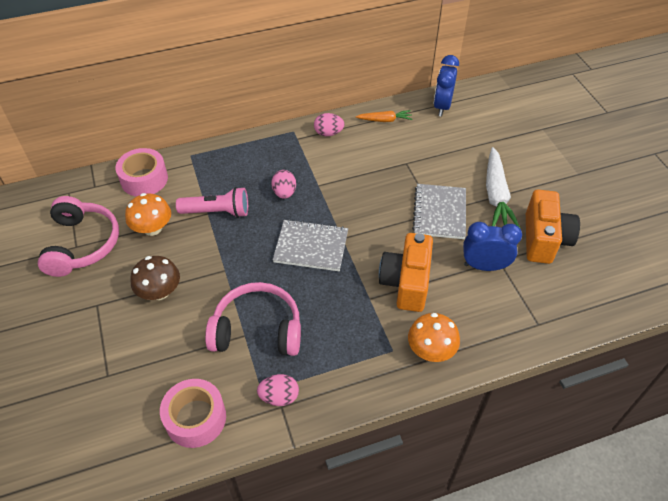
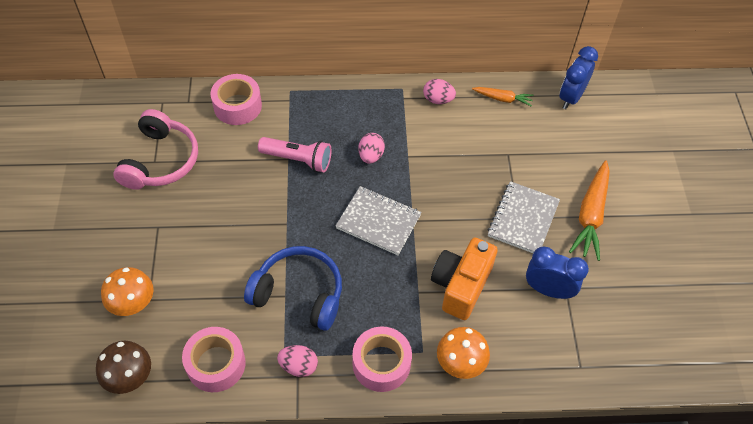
camera: 15 degrees right, 5 degrees up
(152, 228) = (231, 161): orange mushroom -> orange mushroom (132, 302)
(160, 291) = (219, 229): brown mushroom -> brown mushroom (129, 376)
(257, 329) = (299, 293): pink headphones -> blue headphones
(358, 372) = (381, 364): none -> pink tape
(496, 195) = (590, 215): white carrot -> orange carrot
(544, 239) = (623, 278): orange camera -> none

